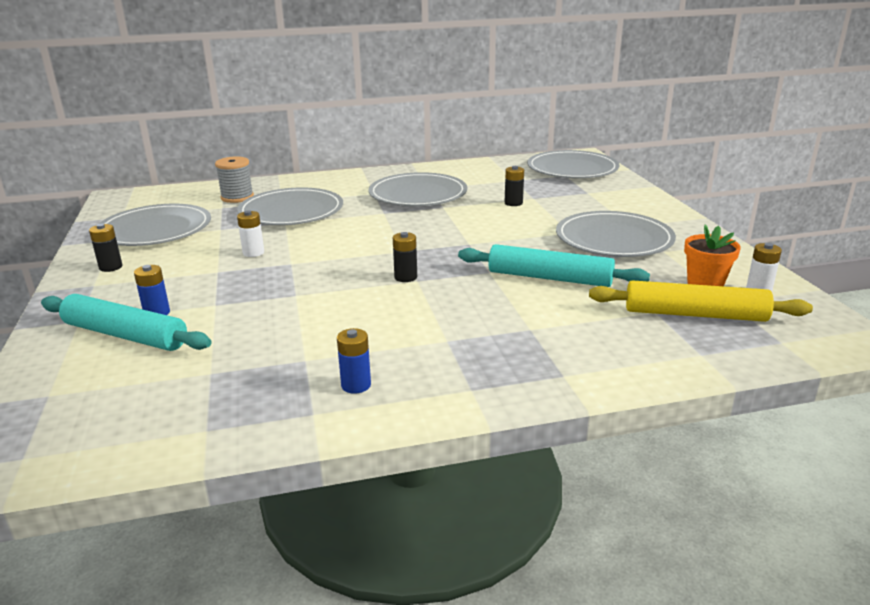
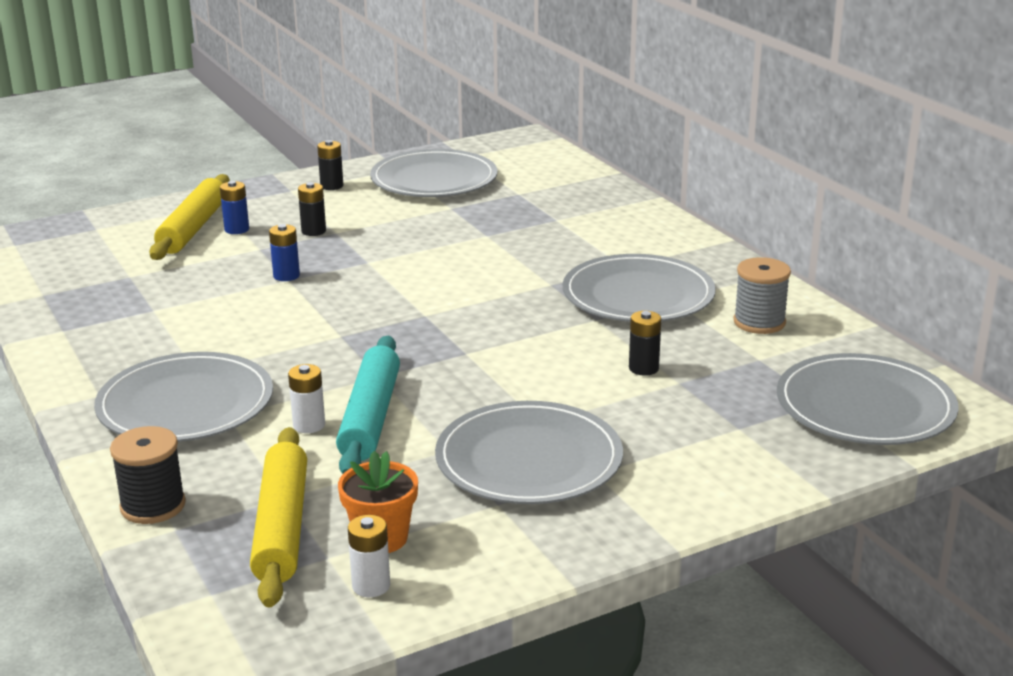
camera: 75 degrees right, 0 degrees up
(125, 335) = (193, 228): turquoise rolling pin -> yellow rolling pin
(237, 197) = (556, 193): grey spool -> grey spool (759, 322)
(253, 253) = (389, 238): white battery -> white battery (309, 425)
(291, 211) = (525, 231): grey plate -> grey plate (185, 404)
(356, 385) = (108, 340): blue battery -> blue battery (286, 276)
(405, 277) = (347, 328): black battery -> black battery (313, 231)
(668, 363) = (153, 506): none -> black spool

